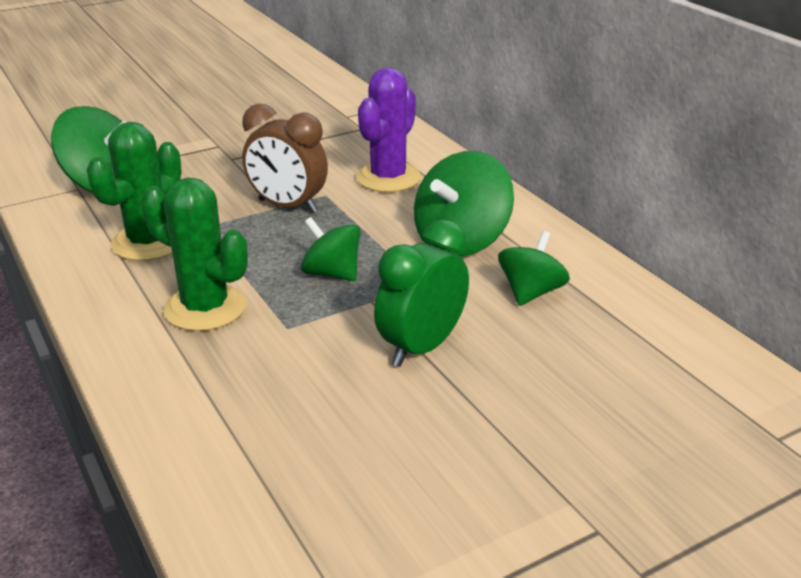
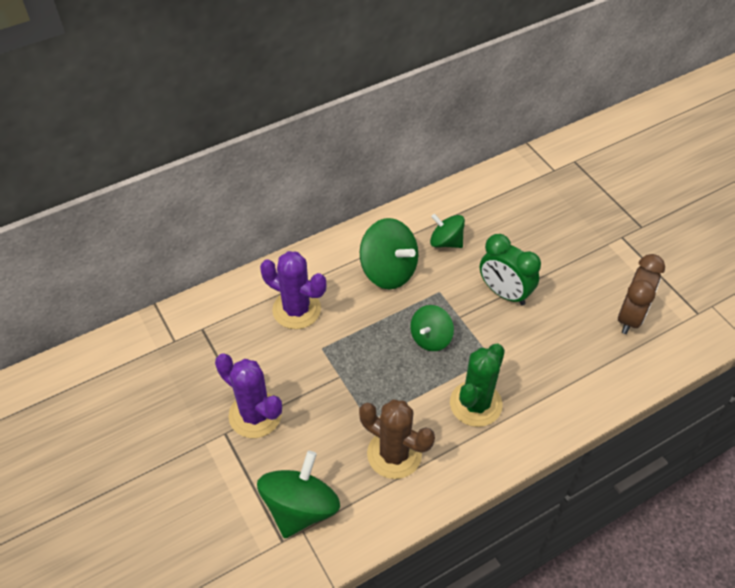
camera: 90 degrees left, 20 degrees up
(149, 242) = (394, 454): green cactus -> brown cactus
(236, 159) = (255, 415): none -> purple cactus
(287, 206) = (340, 370): brown clock -> brown clock (630, 317)

